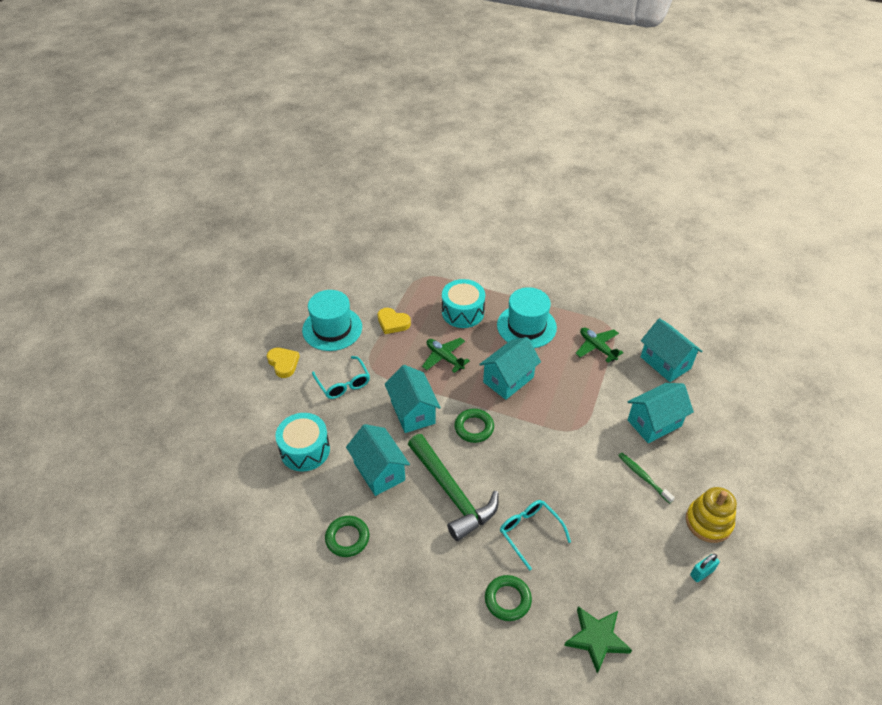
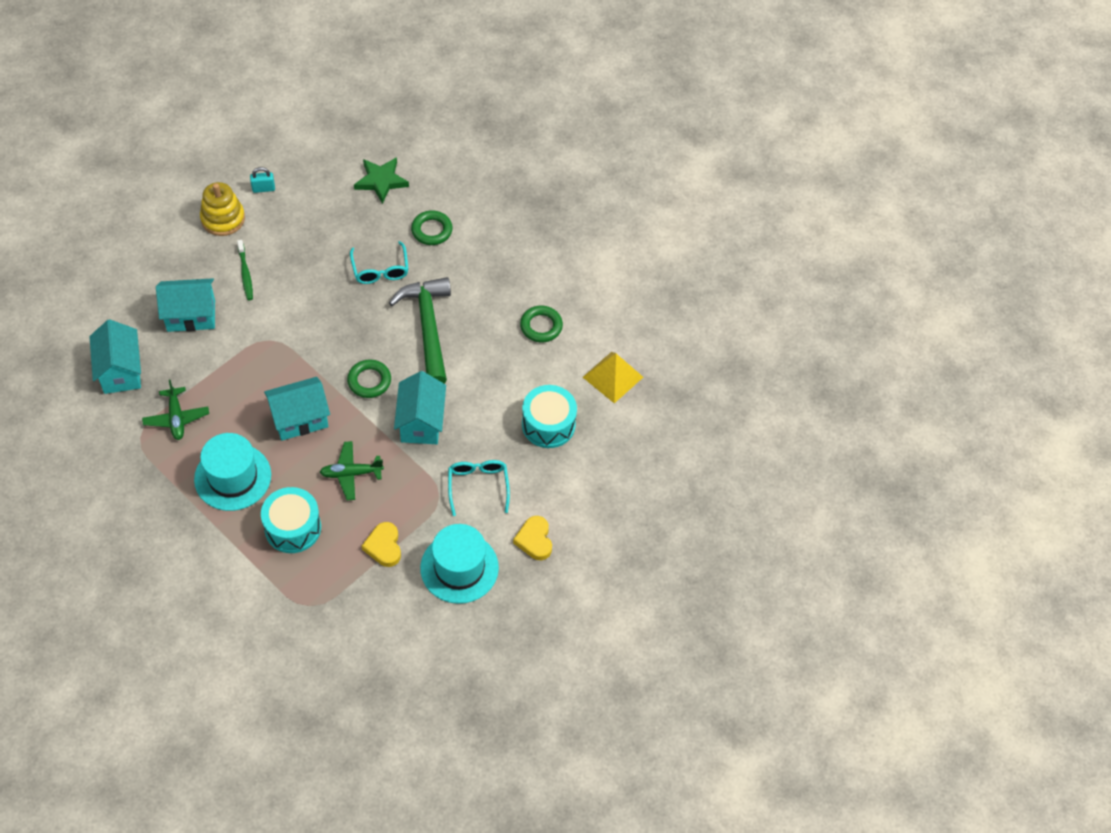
camera: 160 degrees left, 10 degrees up
(260, 515) = (613, 377): none -> yellow pyramid
(379, 471) = (485, 374): turquoise house -> none
(393, 323) = (384, 546): yellow heart -> yellow heart turned 150 degrees counterclockwise
(444, 358) = (351, 473): green plane -> green plane turned 105 degrees clockwise

